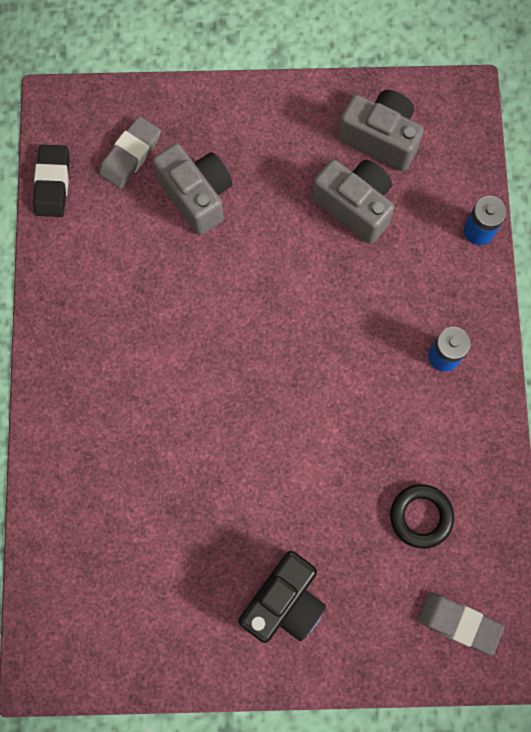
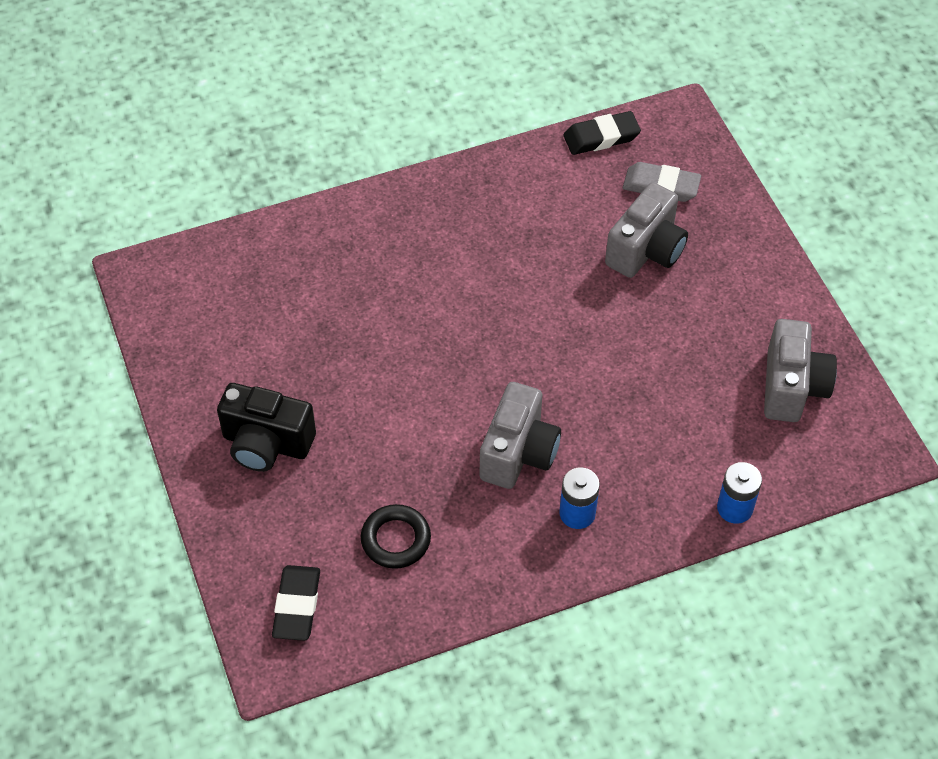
camera: 70 degrees right, 20 degrees down
(354, 206) = (703, 386): grey camera -> grey camera (518, 453)
(459, 623) = (297, 606): grey eraser -> black eraser

